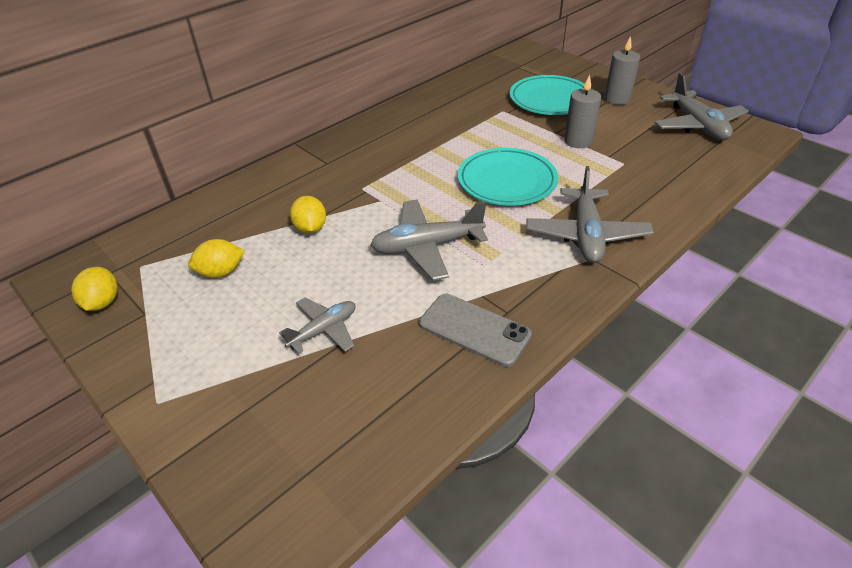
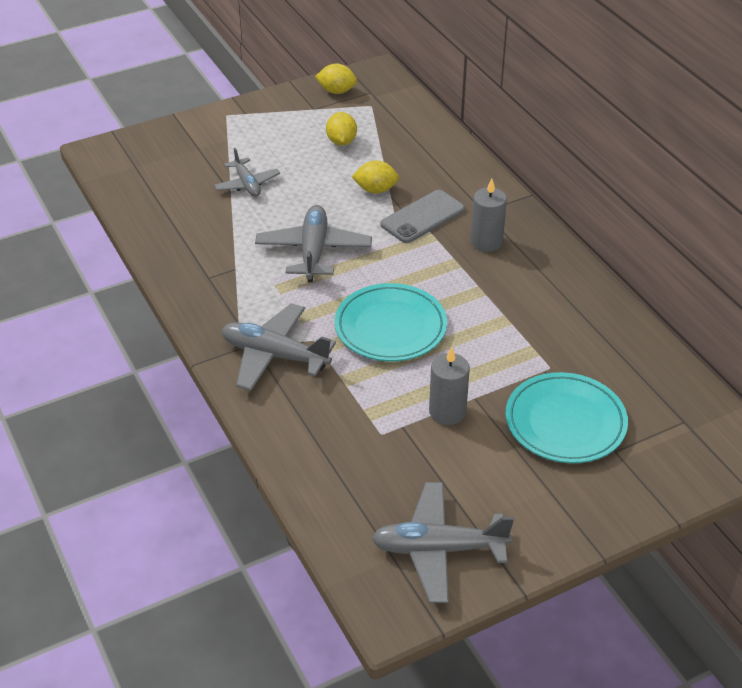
camera: 105 degrees right, 0 degrees up
(474, 329) = (201, 255): grey phone -> grey phone (422, 217)
(617, 99) = (544, 494): grey candle -> grey candle (486, 242)

